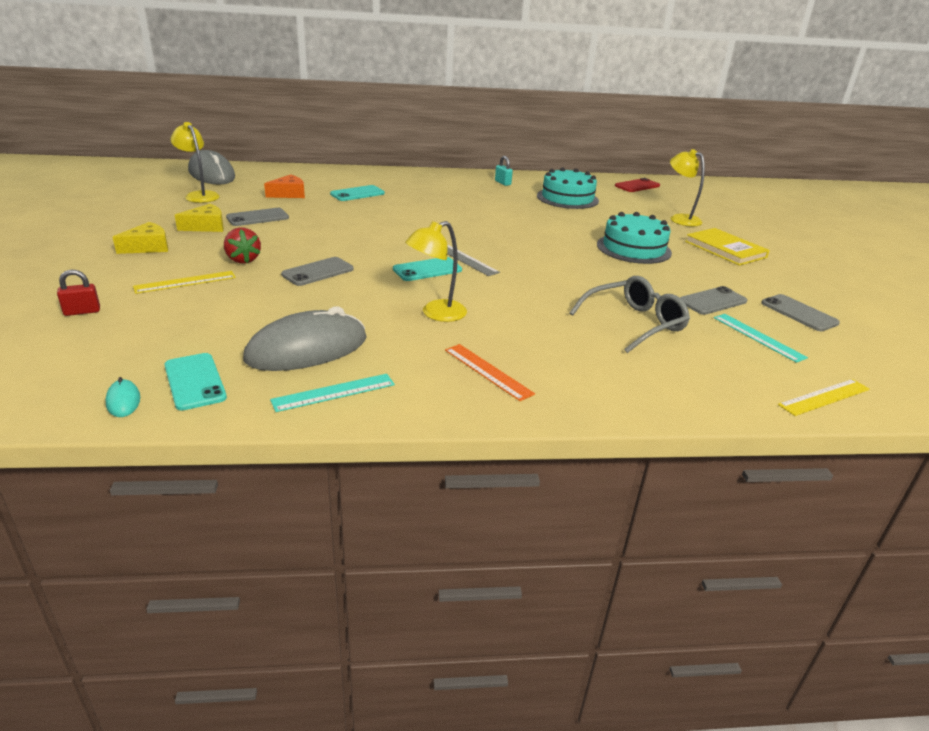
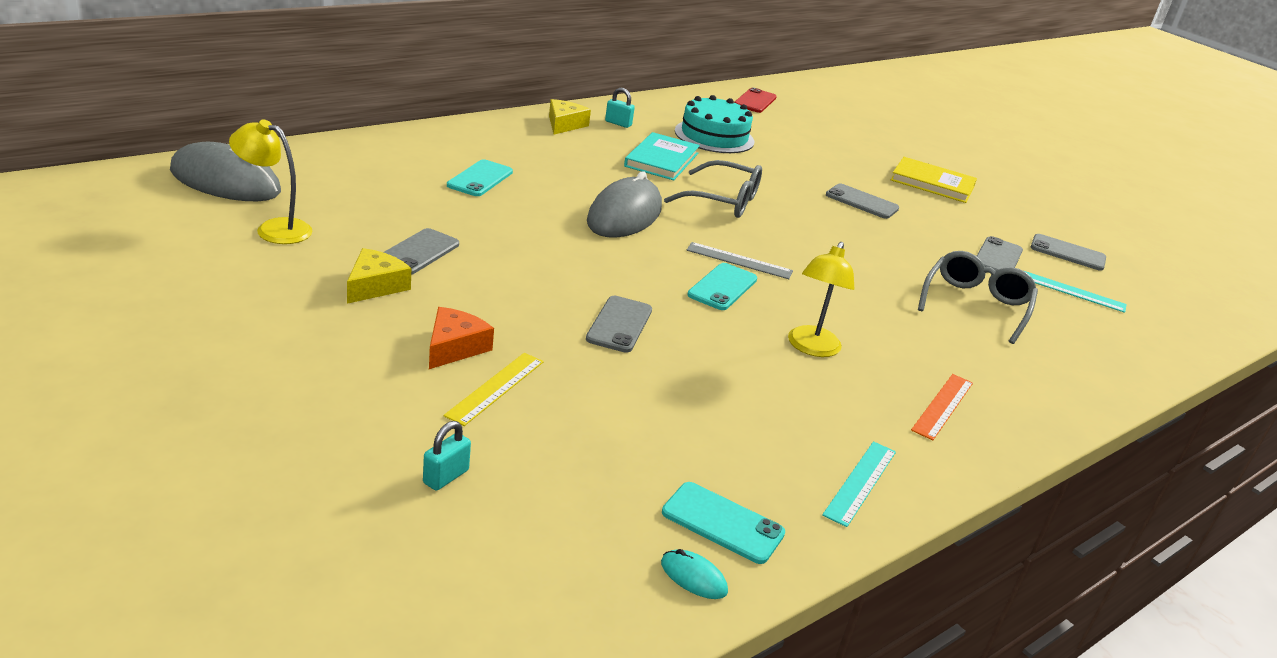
camera: 35 degrees left, 0 degrees up
(82, 312) = (446, 477): red padlock -> turquoise padlock
(148, 247) = (355, 344): yellow cheese -> yellow cheese (564, 124)
(243, 260) = (508, 330): red strawberry -> none
(289, 194) = (394, 198): orange cheese -> orange cheese (454, 347)
(307, 349) = (763, 438): grey mouse -> grey mouse (624, 215)
(487, 371) = (942, 406): orange ruler -> orange ruler turned 75 degrees counterclockwise
(502, 203) = (661, 160): none -> turquoise book
(512, 229) = (723, 201): none -> grey glasses
(633, 248) = (862, 202): turquoise cake -> grey phone
(680, 219) = (849, 146): yellow lamp -> none
(824, 397) = (1177, 344): yellow ruler -> none

